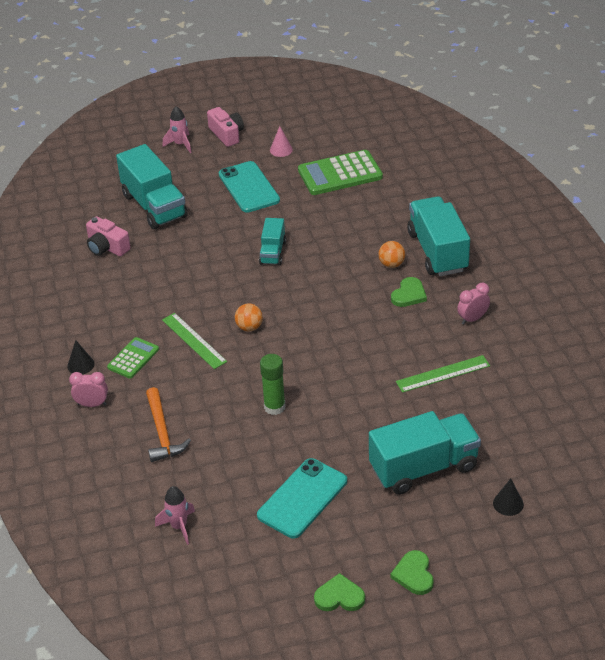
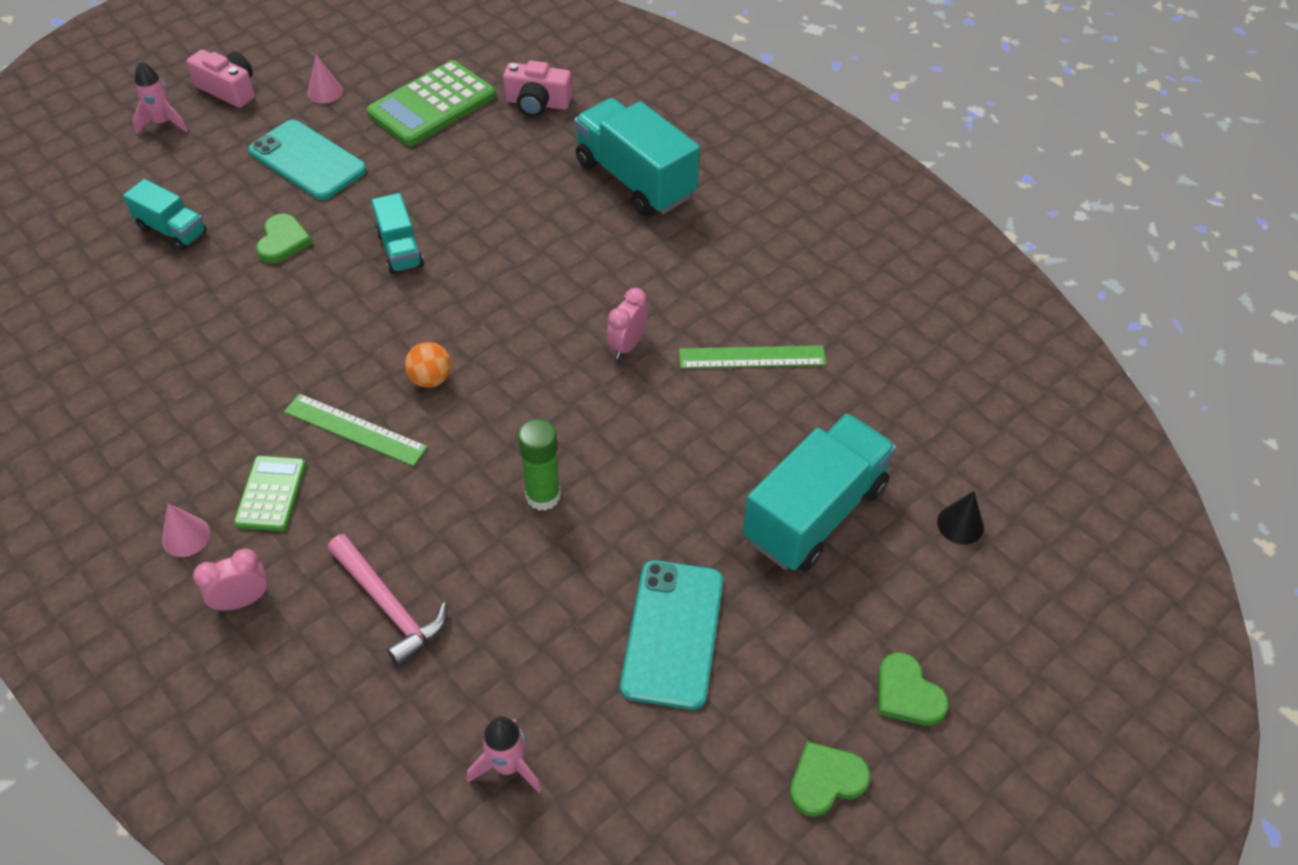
camera: 30 degrees left, 10 degrees up
(81, 365) = (186, 536): black cone -> pink cone
(107, 247) = (127, 319): pink camera -> pink camera (537, 103)
(154, 206) = (172, 230): turquoise truck -> turquoise truck, size x0.54
(162, 432) = (389, 606): orange hammer -> pink hammer
(391, 264) = (583, 216): orange ball -> none
(409, 294) = (634, 254): green heart -> green heart (283, 241)
(443, 374) = (752, 357): green ruler -> green ruler turned 45 degrees clockwise
(472, 319) = (741, 262): pink clock -> pink clock (627, 345)

